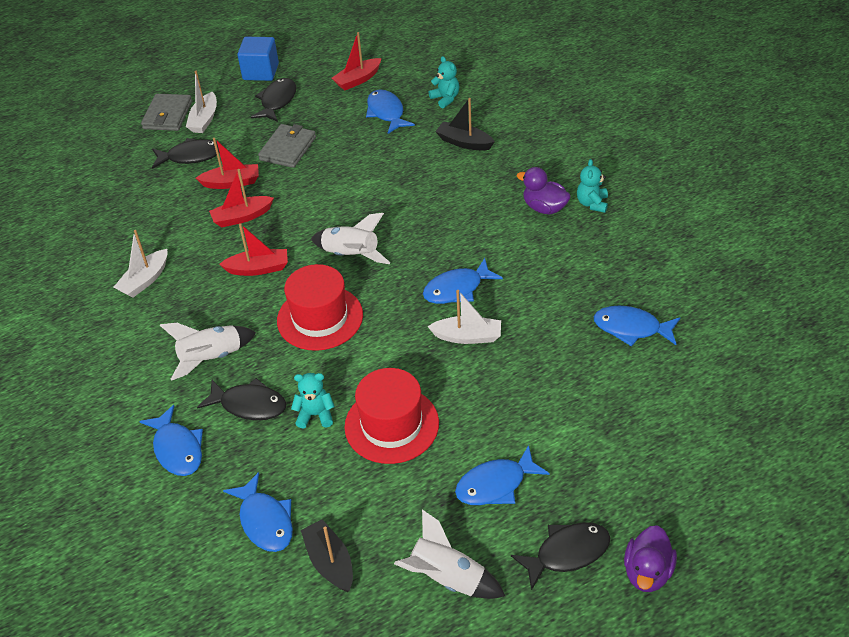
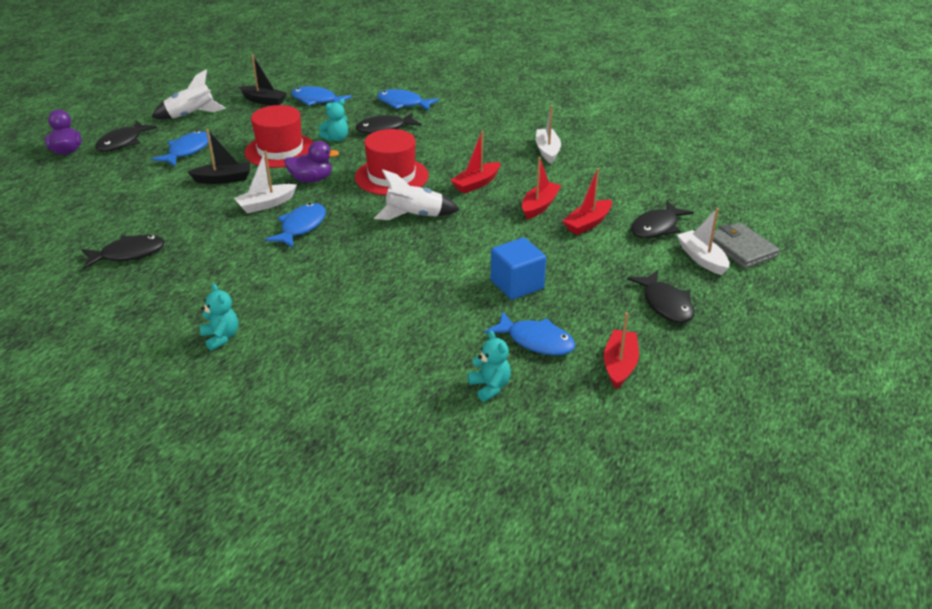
camera: 140 degrees right, 10 degrees down
(211, 358) = (439, 137): white rocket -> none
(261, 72) = (736, 327): blue cube -> blue cube (517, 284)
(288, 149) = (583, 267): grey wallet -> none
(445, 99) = (490, 387): turquoise teddy bear -> turquoise teddy bear turned 135 degrees counterclockwise
(464, 142) = (414, 344): black boat -> black boat (223, 179)
(544, 208) = (270, 314): purple duck -> purple duck (311, 179)
(631, 328) = (128, 254): blue fish -> black fish

